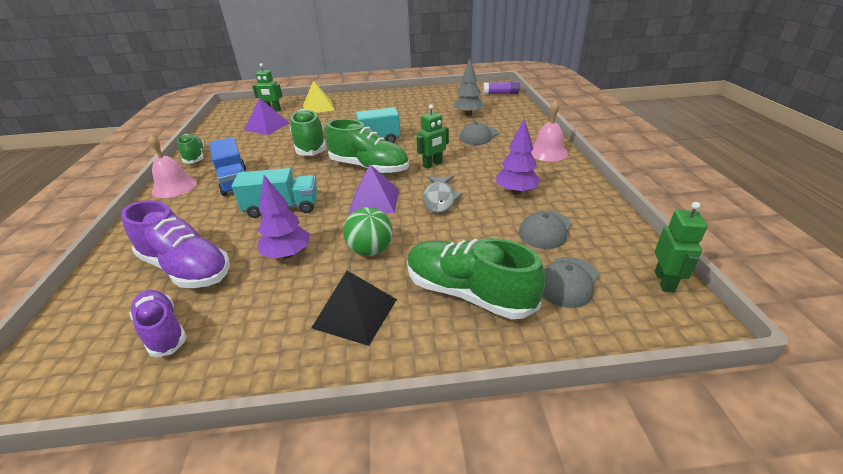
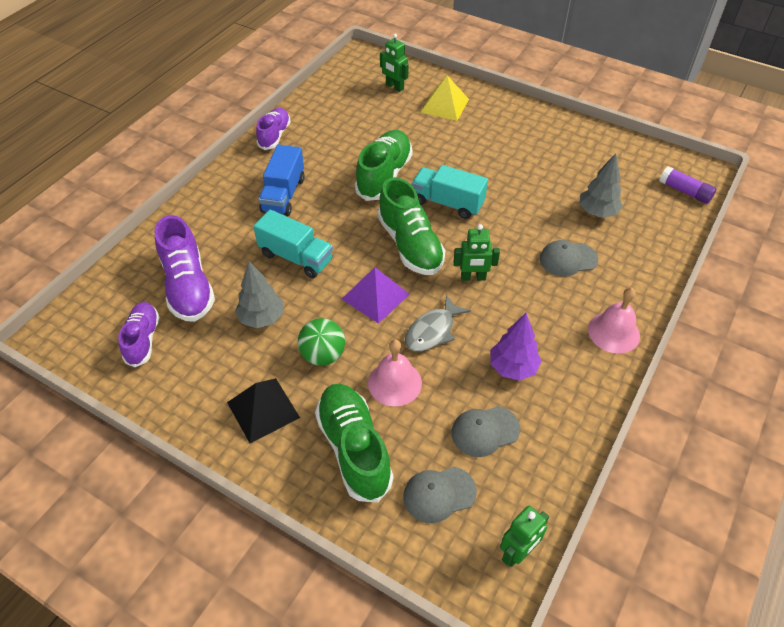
camera: 35 degrees right, 15 degrees up
(174, 187) = (234, 174): pink bell -> pink bell (394, 383)
(195, 157) = (274, 135): green shoe -> purple shoe
(267, 126) = (368, 116): purple pyramid -> none
(288, 254) = (262, 318): purple tree -> grey tree

